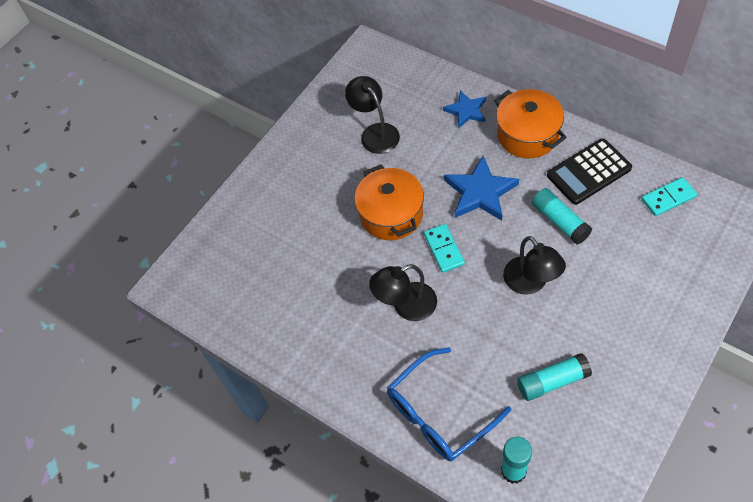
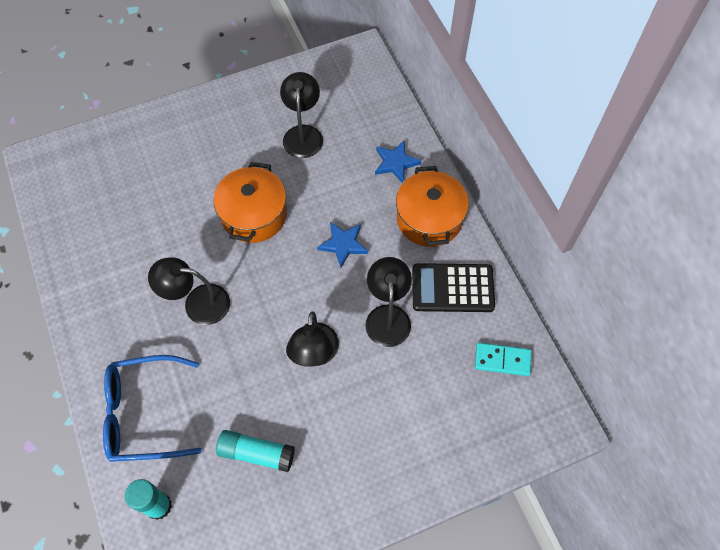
camera: 25 degrees right, 5 degrees up
(444, 249) = (270, 275): turquoise domino -> none
(480, 192) = (343, 244): blue star -> blue star, size x0.64
(559, 221) = (387, 316): turquoise glue stick -> black lamp

